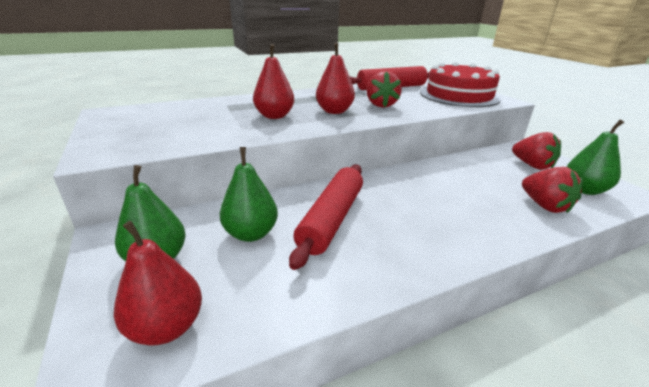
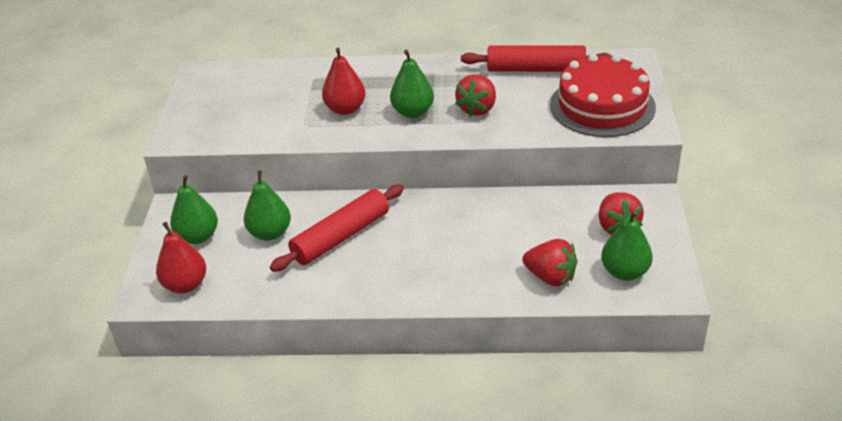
camera: 30 degrees right, 10 degrees up
(334, 111) = (413, 112): red pear -> green pear
(545, 206) = (550, 277): red strawberry -> red strawberry turned 60 degrees counterclockwise

